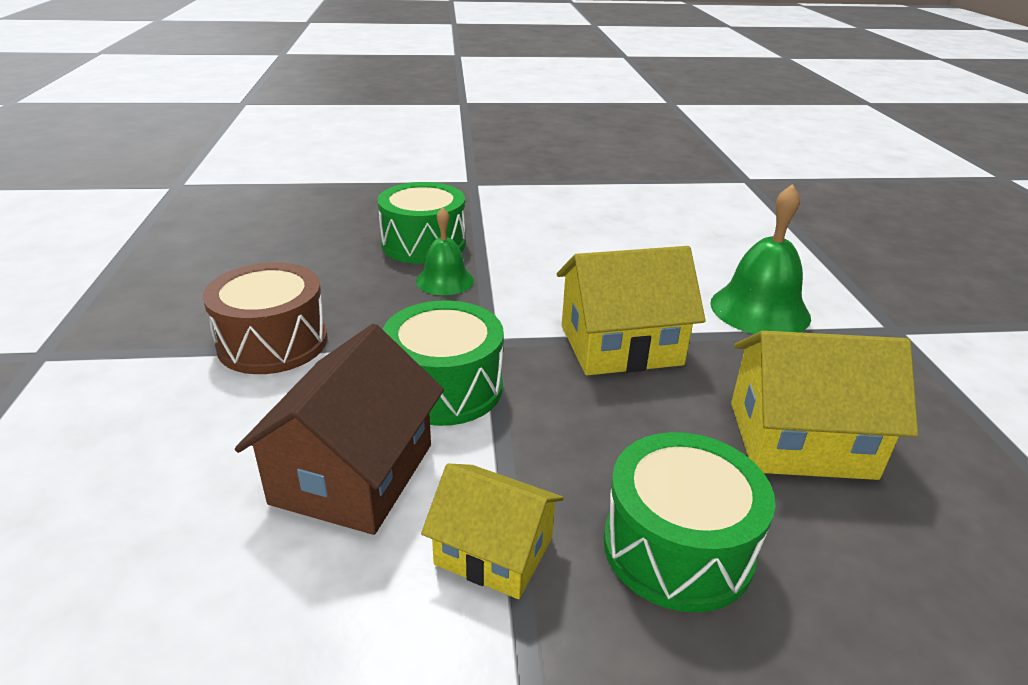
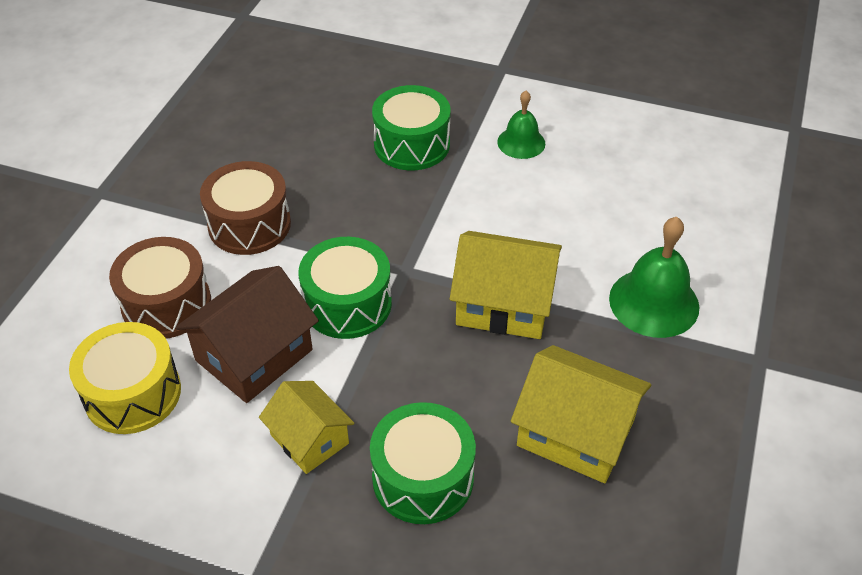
camera: 25 degrees right, 15 degrees up
(180, 579) = (133, 393): none -> yellow drum
(191, 449) = (166, 304): none -> brown drum
(445, 280) = (406, 193): green bell -> green bell (521, 142)

